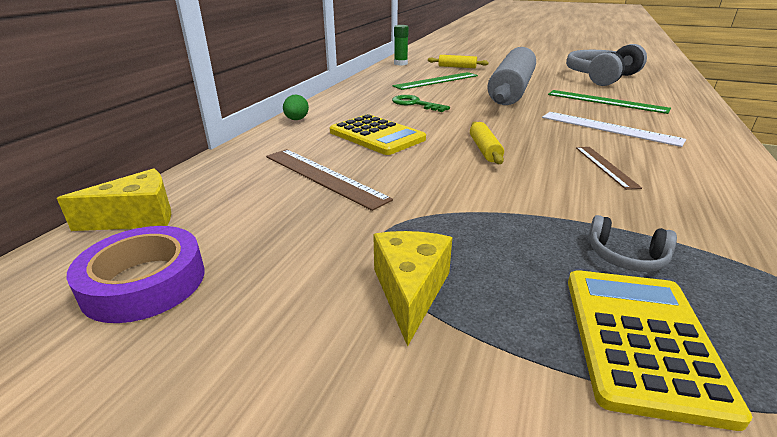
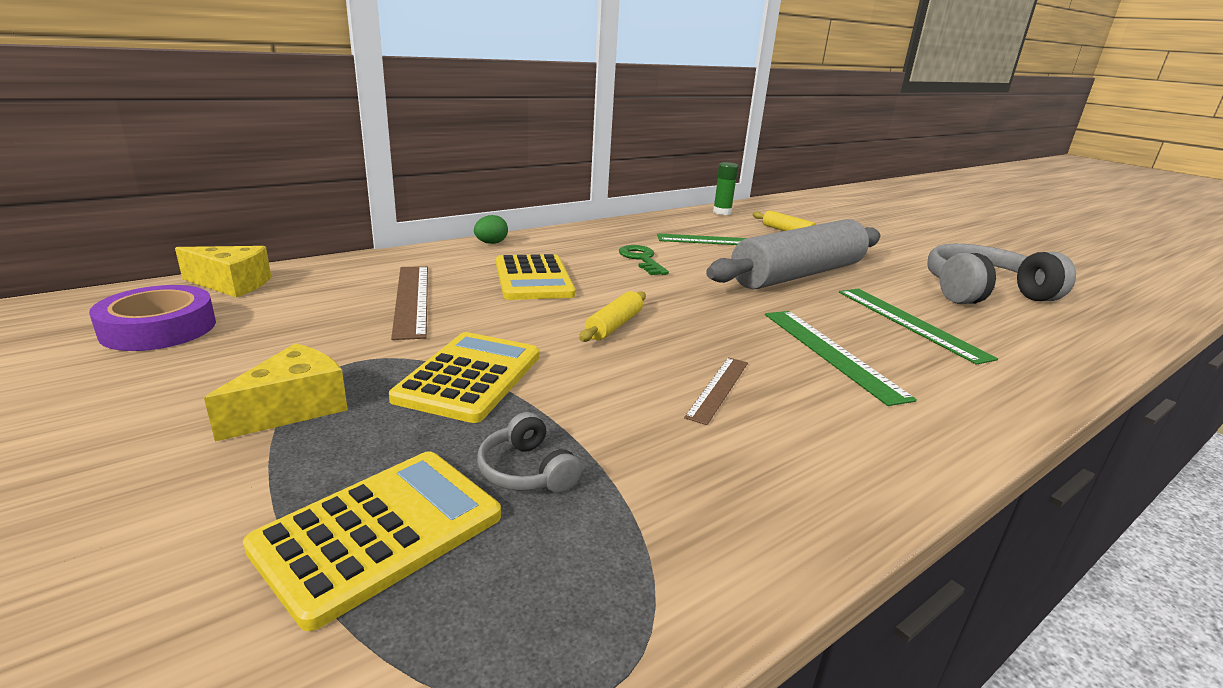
camera: 30 degrees right, 5 degrees down
(475, 214) = (469, 377): none -> yellow calculator
(609, 128) = (831, 353): white ruler -> green ruler

